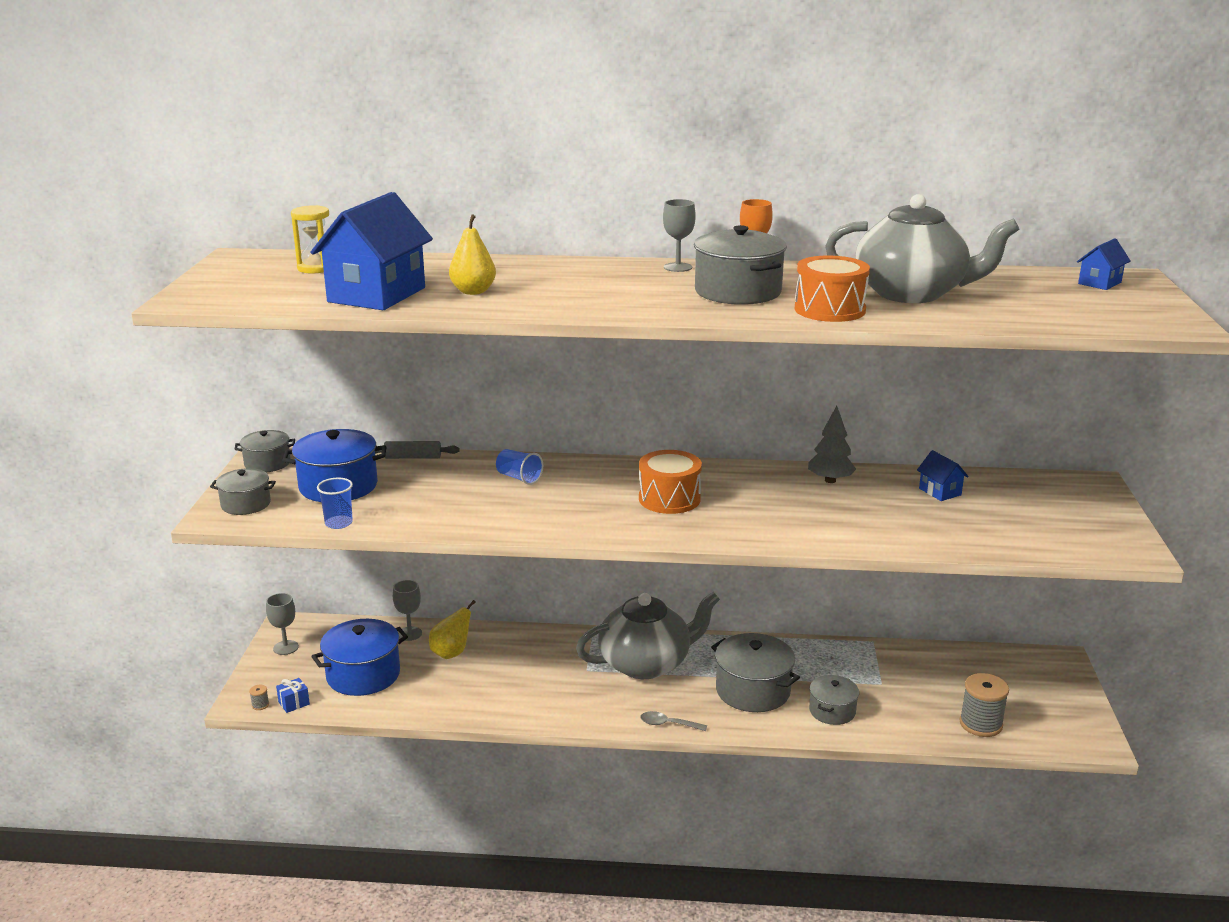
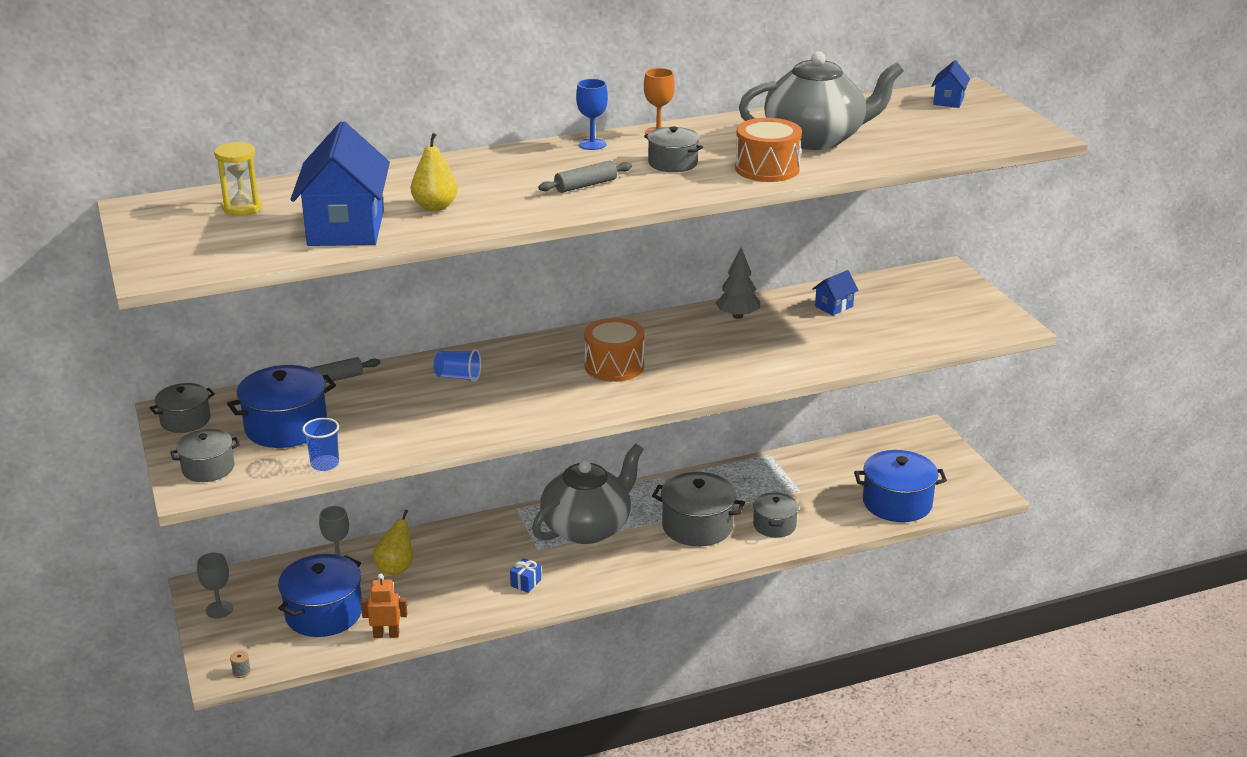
camera: 25 degrees left, 5 degrees up
(294, 703) = (275, 660): blue gift -> blue gift (526, 583)
(399, 709) = (386, 634): none -> orange robot
(631, 296) = (585, 185): none -> grey rolling pin
(668, 724) = (645, 577): grey spoon -> none
(678, 267) = (592, 144): grey goblet -> blue goblet
(738, 292) = (672, 163): grey pot -> grey pot, size x0.61
(940, 492) = (834, 306): blue house -> blue house turned 75 degrees counterclockwise
(980, 724) = (897, 503): grey spool -> blue pot

